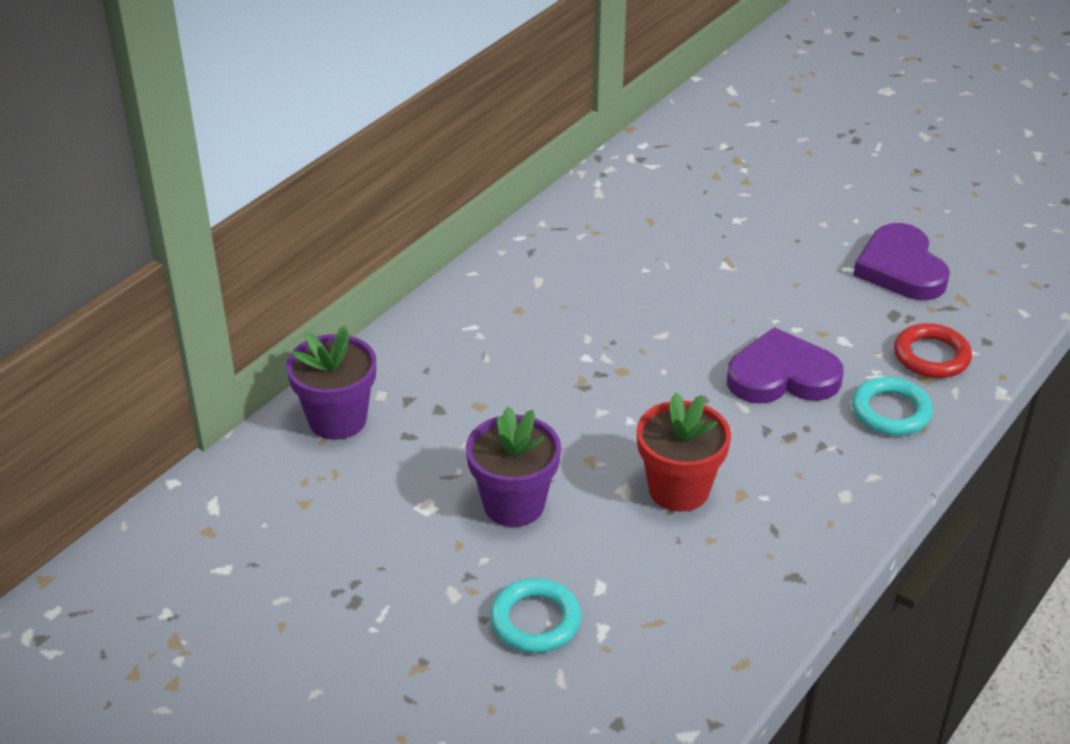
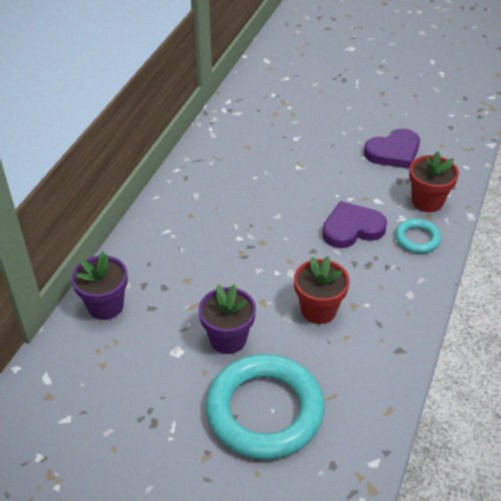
camera: 15 degrees left, 5 degrees up
(535, 621) = (264, 411): turquoise ring -> turquoise ring, size x2.15
(900, 268) = (393, 152): purple heart -> purple heart turned 90 degrees counterclockwise
(931, 356) = (427, 201): red ring -> red flower pot

